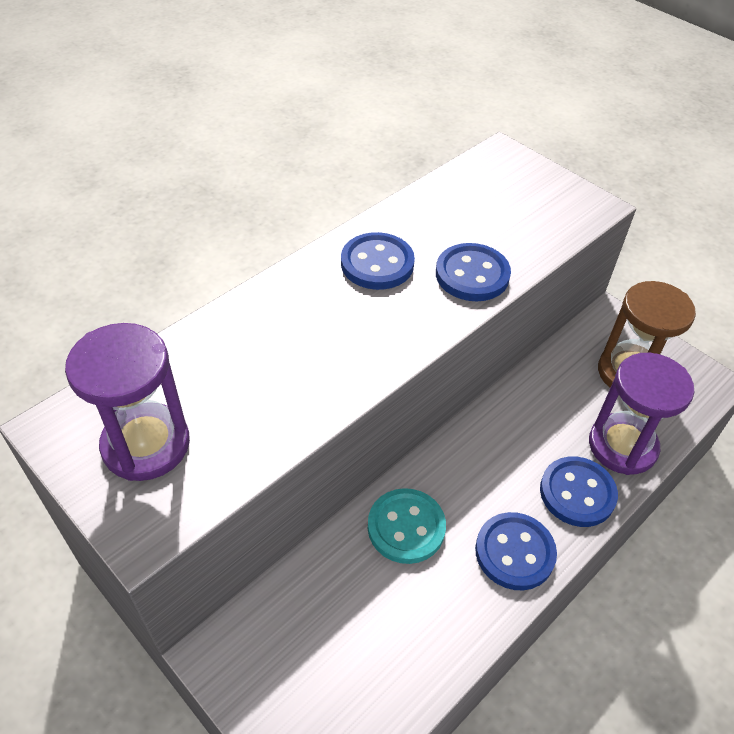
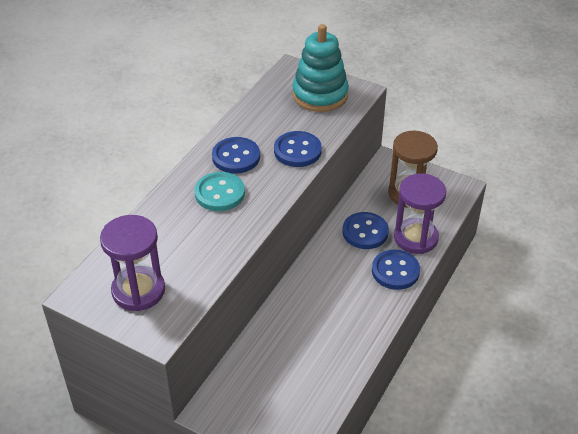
camera: 15 degrees left, 5 degrees down
(406, 527) = (297, 315): turquoise button -> turquoise button (219, 193)
(514, 552) = (367, 312): blue button -> blue button (365, 232)
(532, 198) = (320, 95): none -> turquoise stacking toy

